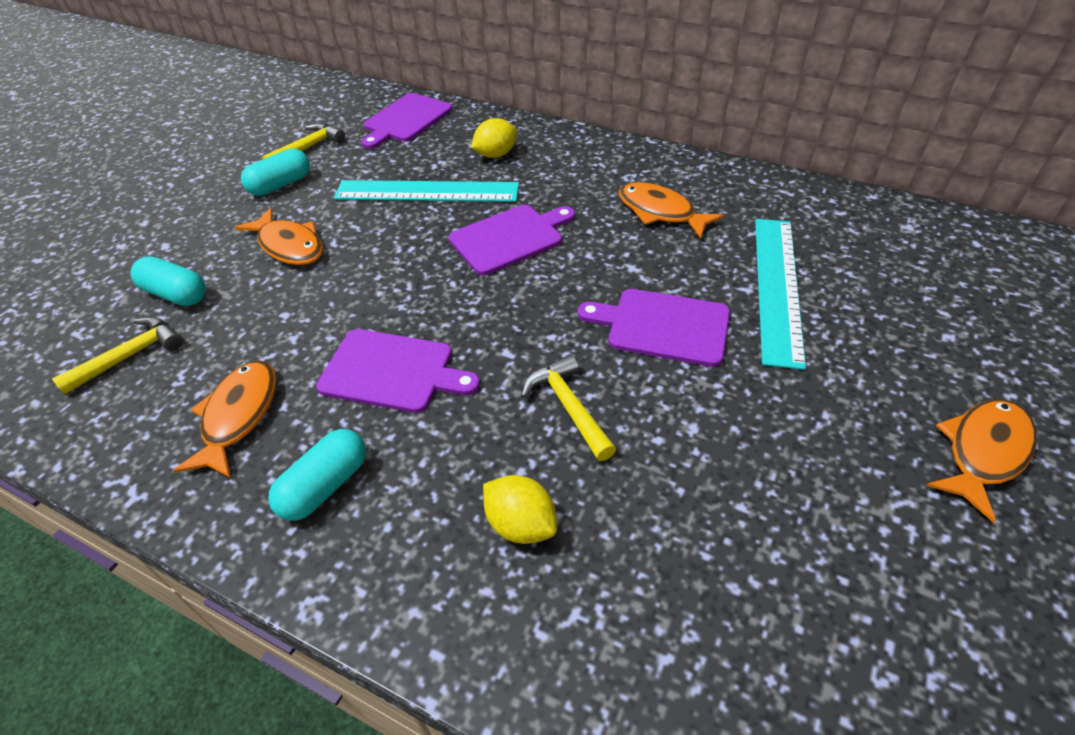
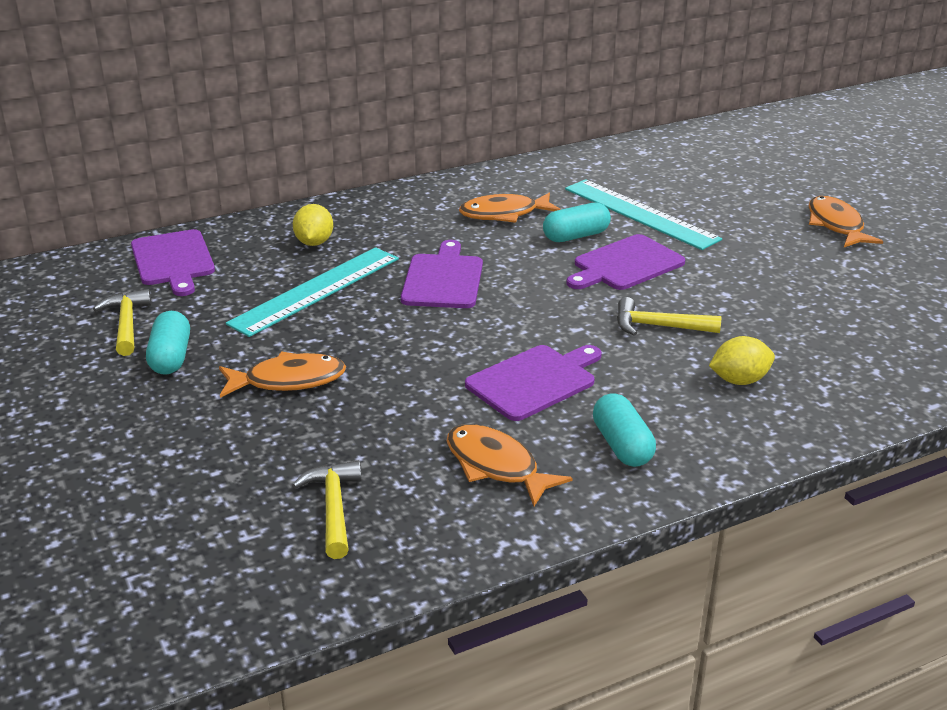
camera: 55 degrees left, 15 degrees down
(176, 294) = (270, 461): turquoise capsule -> turquoise capsule (576, 236)

